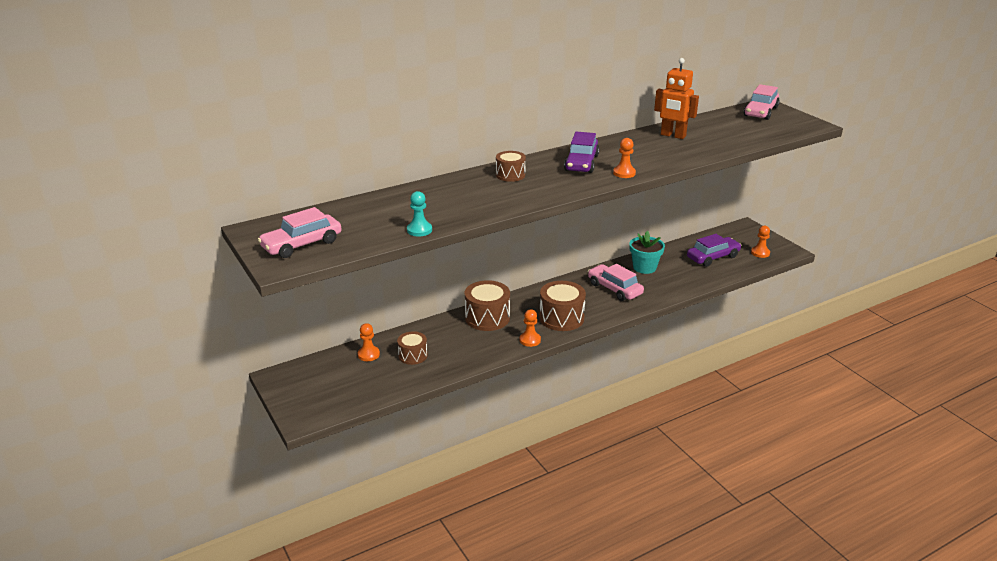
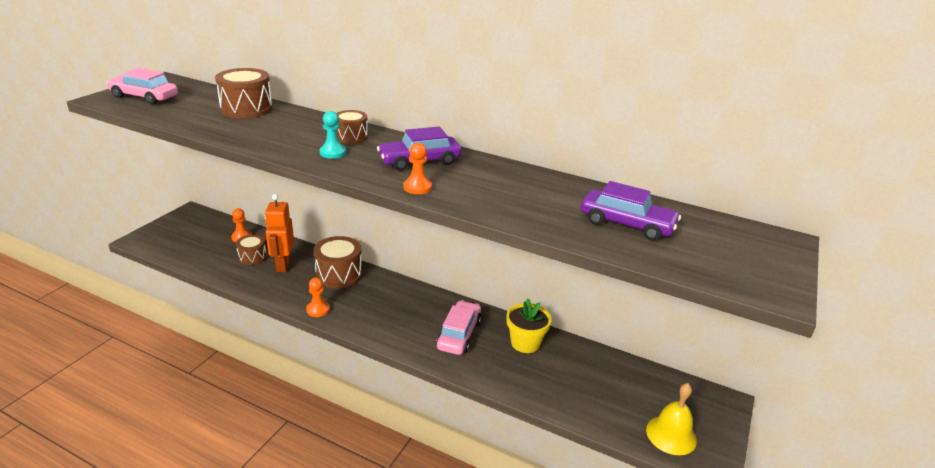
camera: 55 degrees right, 0 degrees up
(419, 230) = (196, 127): turquoise pawn -> turquoise pawn (333, 153)
(561, 318) = (372, 316): brown drum -> brown drum (246, 108)
(644, 267) = (525, 343): turquoise flower pot -> yellow flower pot
(673, 135) = (567, 195): orange robot -> orange robot (283, 265)
(713, 257) = (609, 392): purple car -> purple car (627, 224)
(760, 112) = (749, 240): pink car -> none
(760, 253) = (671, 435): orange pawn -> yellow bell

